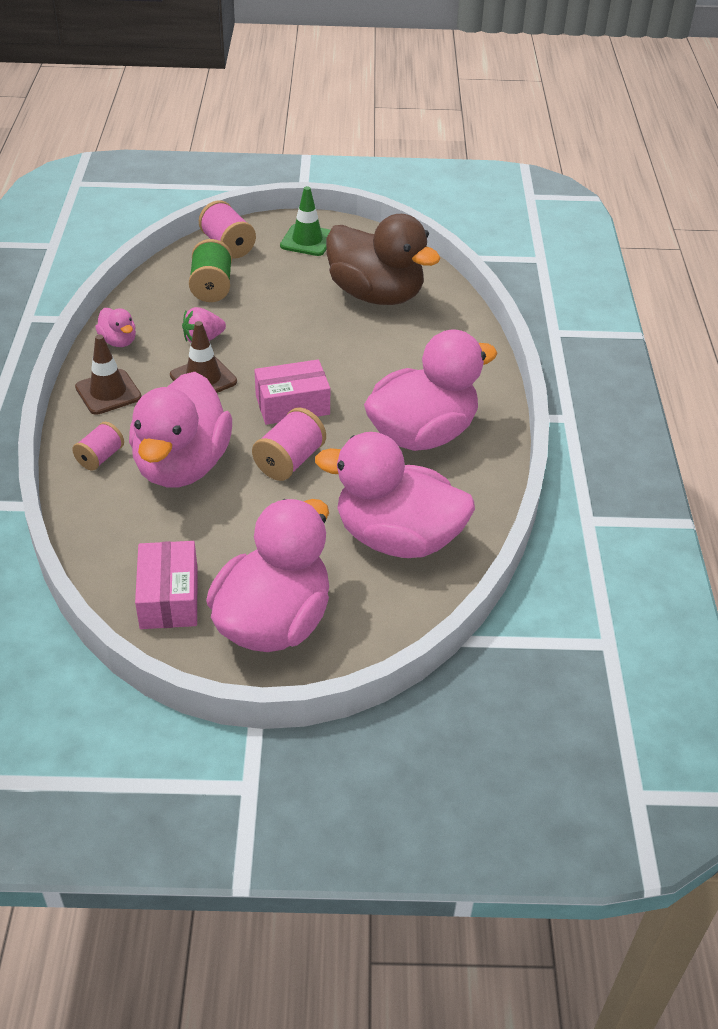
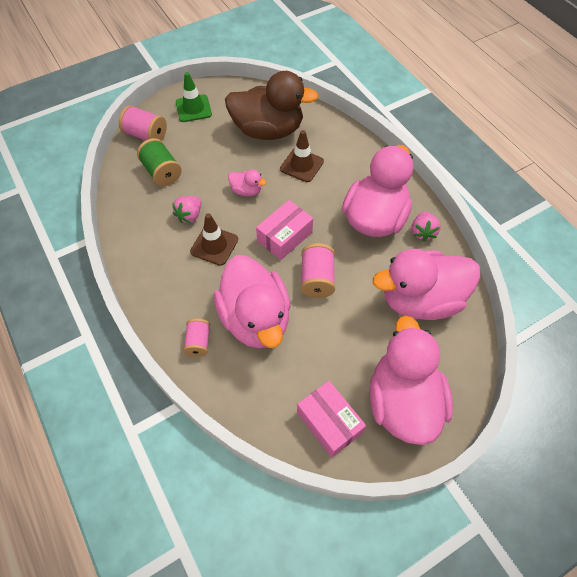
camera: 30 degrees left, 15 degrees up
(108, 392) = (161, 288): brown traffic cone -> brown traffic cone (301, 165)
(118, 341) = (135, 244): pink duck -> pink duck (246, 191)
(471, 474) = (422, 232): none -> pink strawberry

